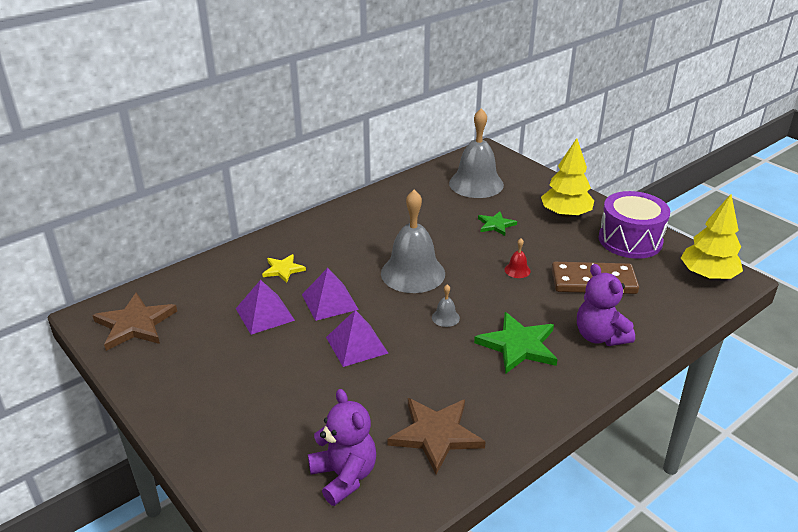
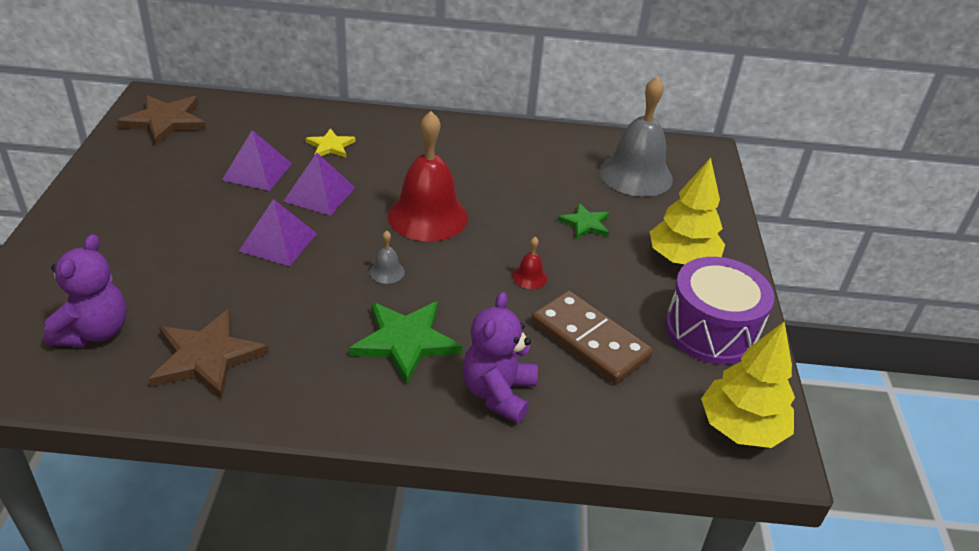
camera: 40 degrees right, 5 degrees up
(413, 273) = (428, 216): grey bell -> red bell

